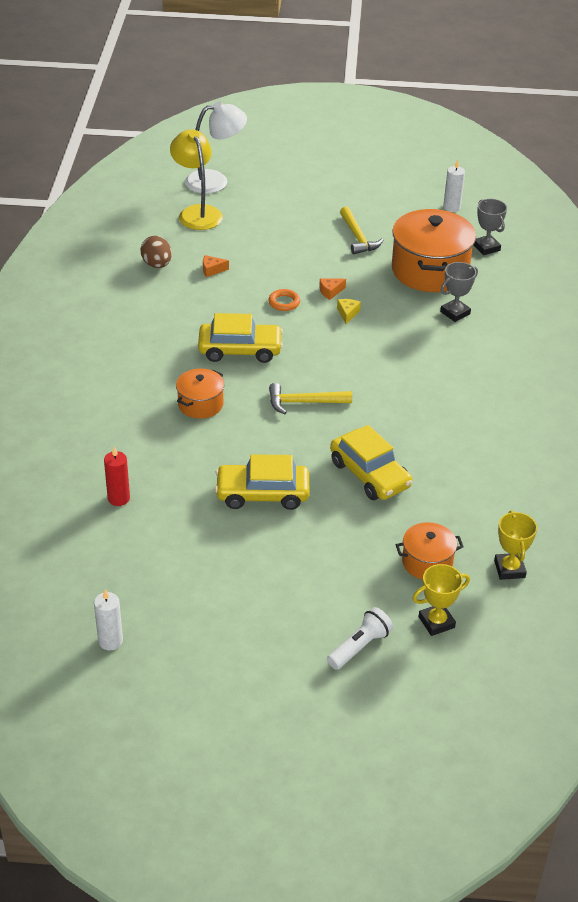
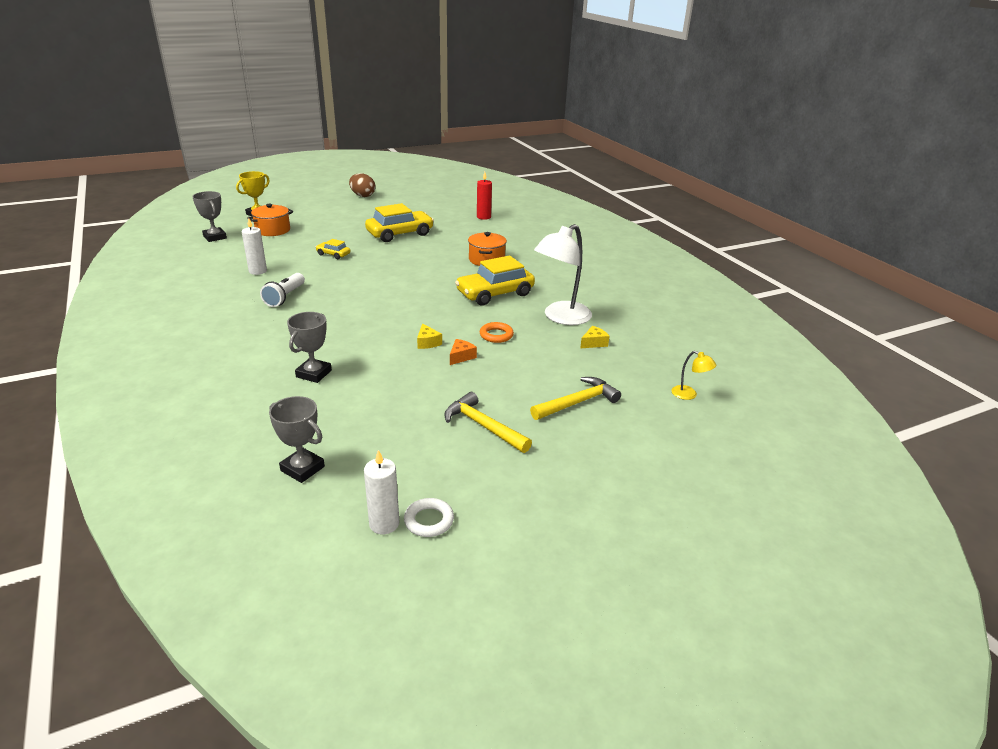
camera: 150 degrees right, 10 degrees down
(110, 641) = (428, 184): white candle -> white candle (258, 271)
(157, 265) = (646, 333): brown egg -> brown egg (362, 195)
(197, 212) = (689, 395): yellow lamp -> yellow lamp, size x0.44
(212, 270) = (594, 343): orange cheese -> yellow cheese
(215, 181) = (731, 444): white lamp -> white lamp (561, 317)
(304, 402) = (412, 277): yellow hammer -> yellow hammer (577, 402)
(359, 646) = (299, 201): white flashlight -> white flashlight (285, 297)
(370, 474) = (333, 254): yellow car -> yellow car, size x0.49
(427, 201) = (429, 520): none -> white ring
(430, 270) = (366, 412): orange pot -> none
(509, 569) = (215, 237): yellow trophy -> grey trophy

